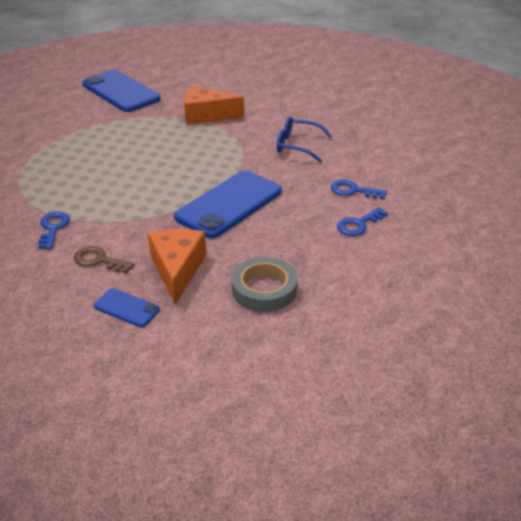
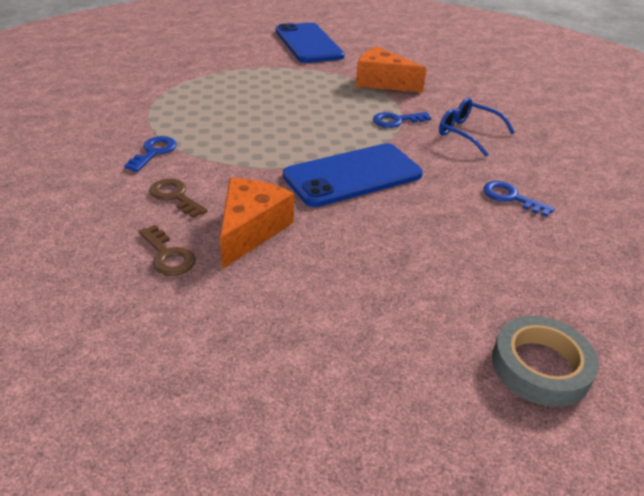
camera: 20 degrees right, 0 degrees up
(126, 308) = (168, 256): blue phone -> brown key
(264, 289) = (336, 282): grey tape -> grey tape (540, 366)
(358, 224) = (498, 238): blue key -> blue key (396, 121)

